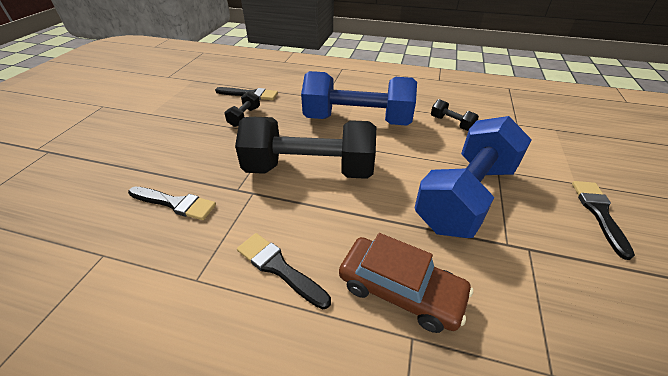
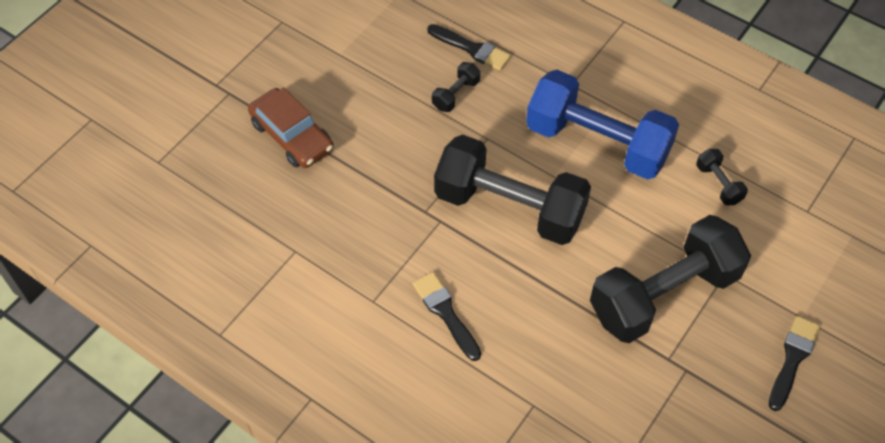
camera: 20 degrees right, 15 degrees up
(175, 203) = (361, 211): black brush -> none
(400, 290) = (543, 366): brown car -> brown car (292, 136)
(466, 196) = (664, 295): blue dumbbell -> black dumbbell

